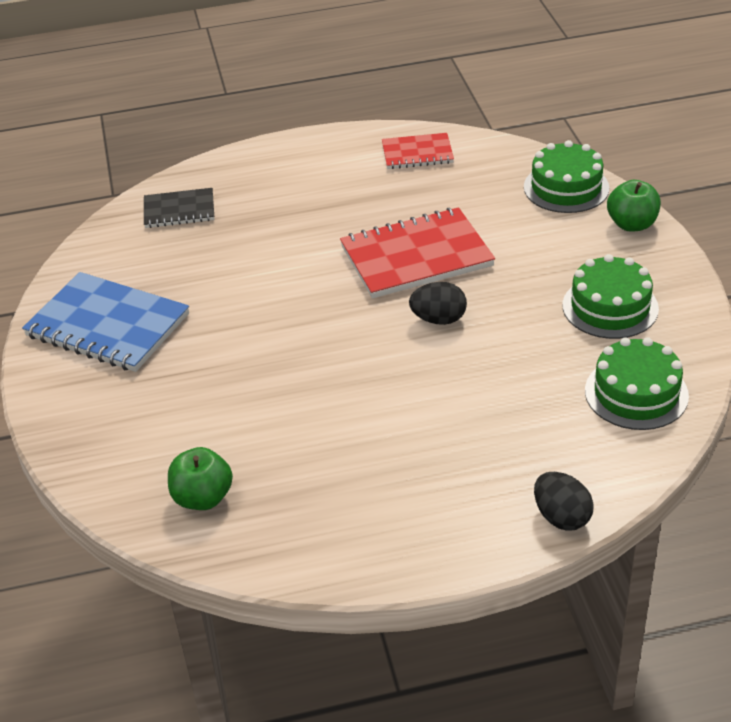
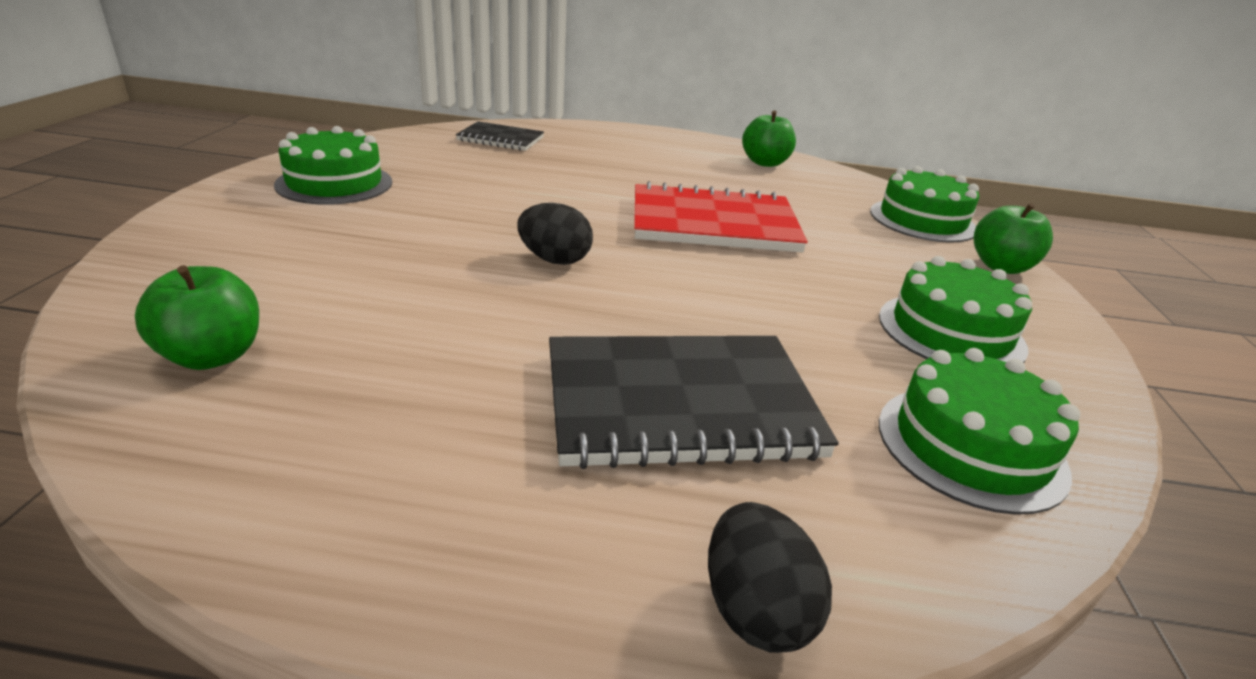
camera: 15 degrees right, 10 degrees down
(107, 326) = (334, 183): blue notebook -> green cake
(417, 153) = (765, 163): red notebook -> green apple
(438, 319) = (703, 278): black egg -> black egg (554, 260)
(476, 426) = (680, 404): none -> black notebook

